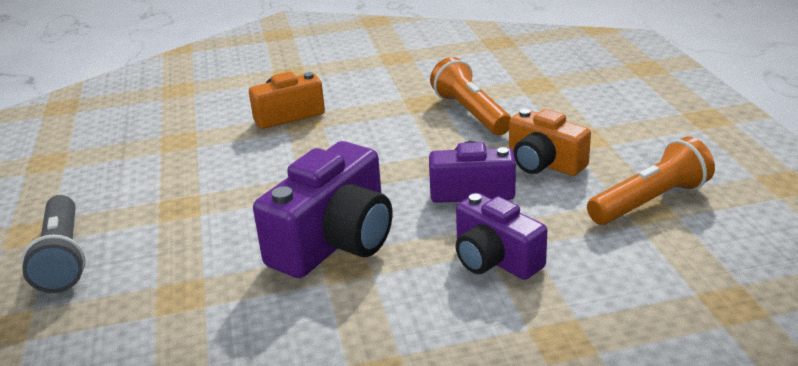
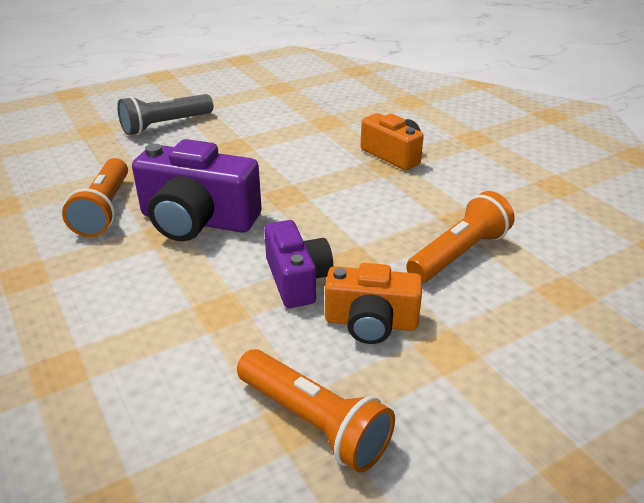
camera: 70 degrees right, 5 degrees up
(263, 312) = (104, 210): none -> orange flashlight
(495, 259) = (180, 312): purple camera -> none
(544, 163) = (371, 322): orange camera -> orange camera turned 105 degrees counterclockwise

